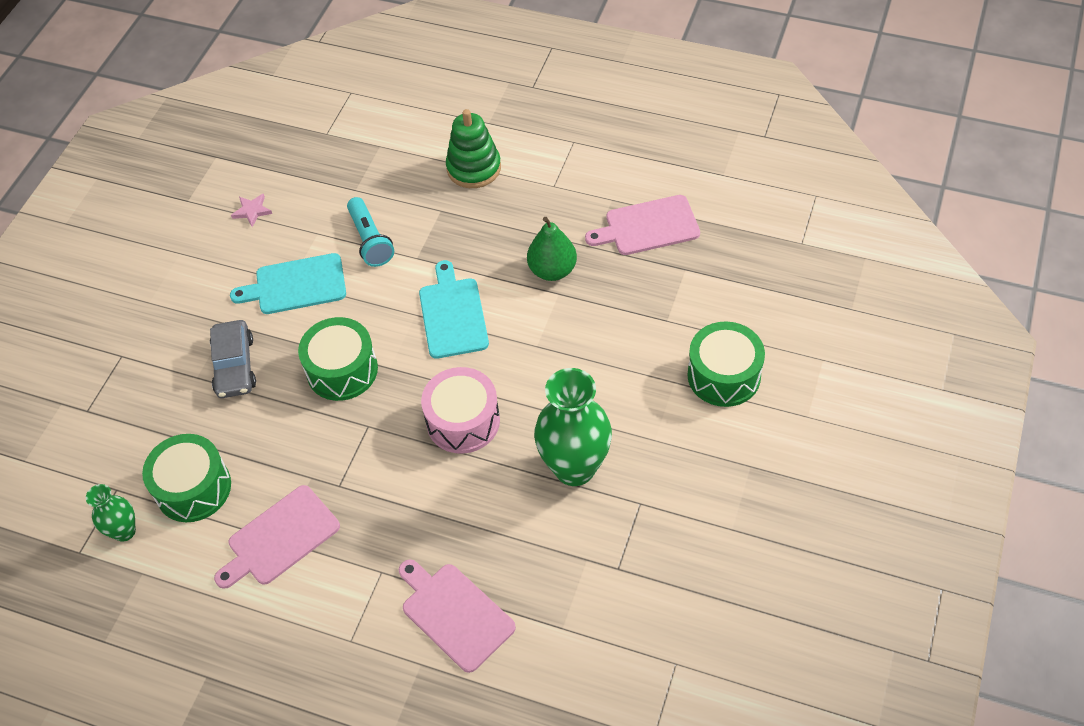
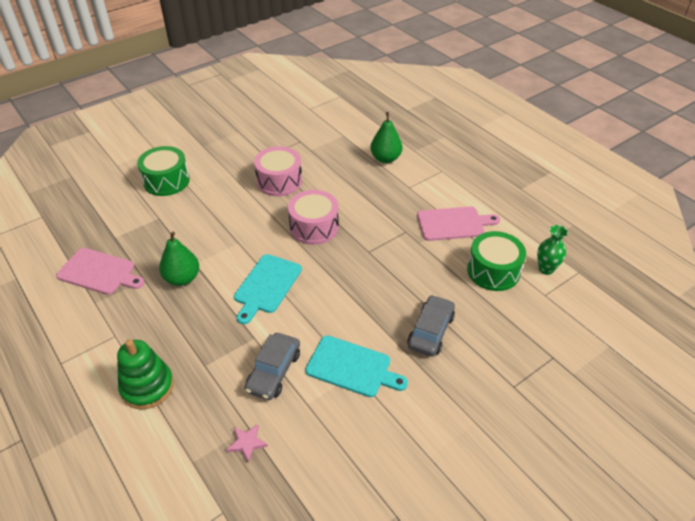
camera: 150 degrees left, 10 degrees down
(252, 211) = (344, 462): pink star -> pink star (247, 443)
(342, 370) = (361, 290): green drum -> none
(370, 240) = (273, 371): turquoise flashlight -> grey car
(455, 614) = (385, 158): pink cutting board -> green pear
(574, 468) = (279, 181): green vase -> pink drum

